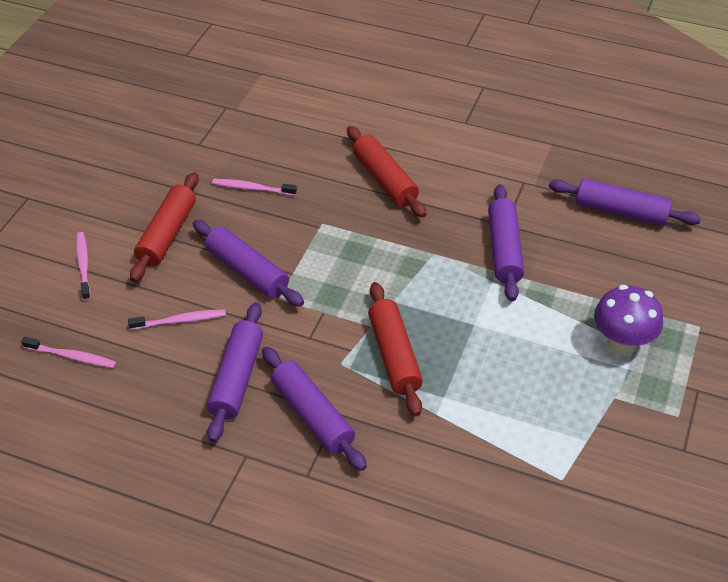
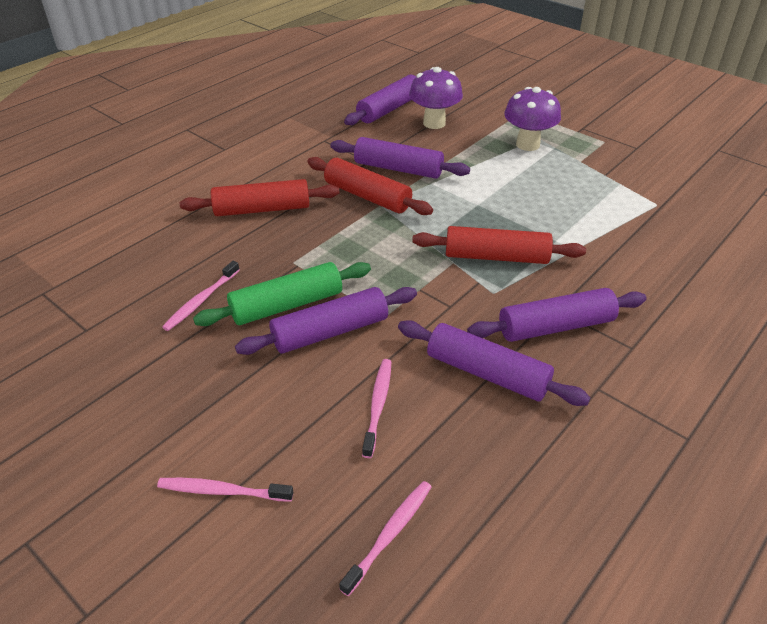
camera: 70 degrees left, 5 degrees down
(167, 234) = (224, 389): red rolling pin -> red rolling pin (367, 196)
(267, 237) = (287, 305): none -> green rolling pin
(615, 255) = (434, 123): none -> purple mushroom

